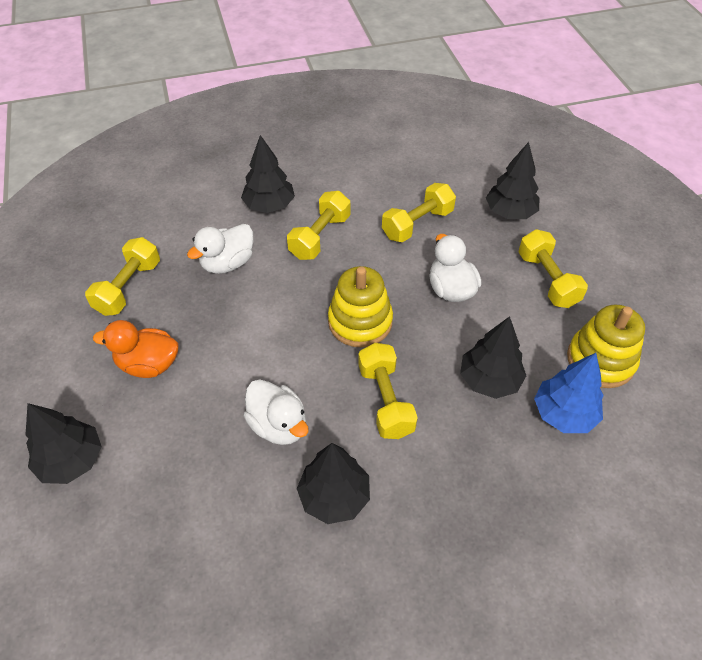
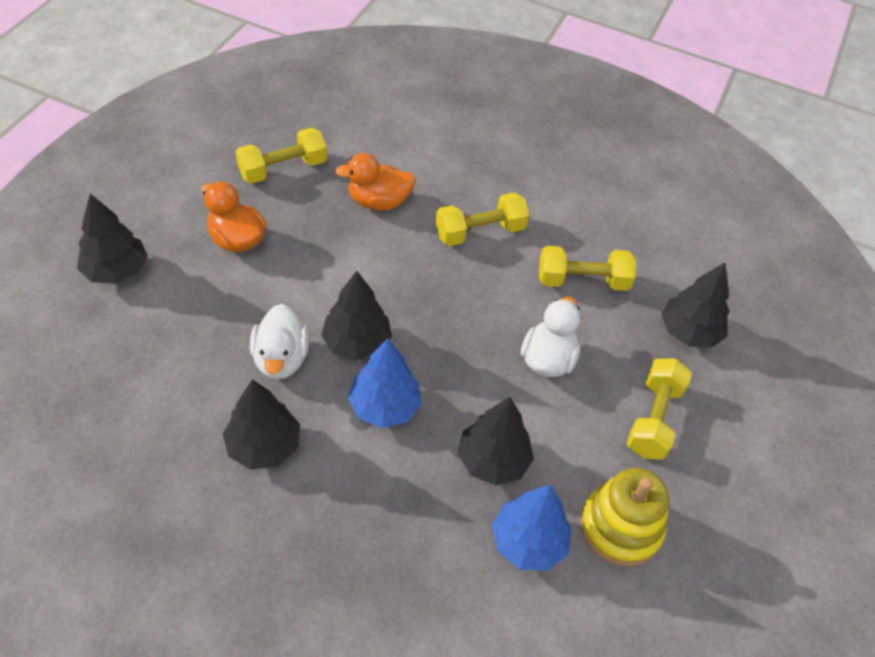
camera: 35 degrees right, 0 degrees up
(228, 263) = (378, 202): white duck -> orange duck
(269, 205) = (465, 176): black tree -> black tree (357, 342)
(360, 321) = (435, 327): yellow stacking toy -> none
(385, 400) = (384, 406): yellow dumbbell -> blue tree

